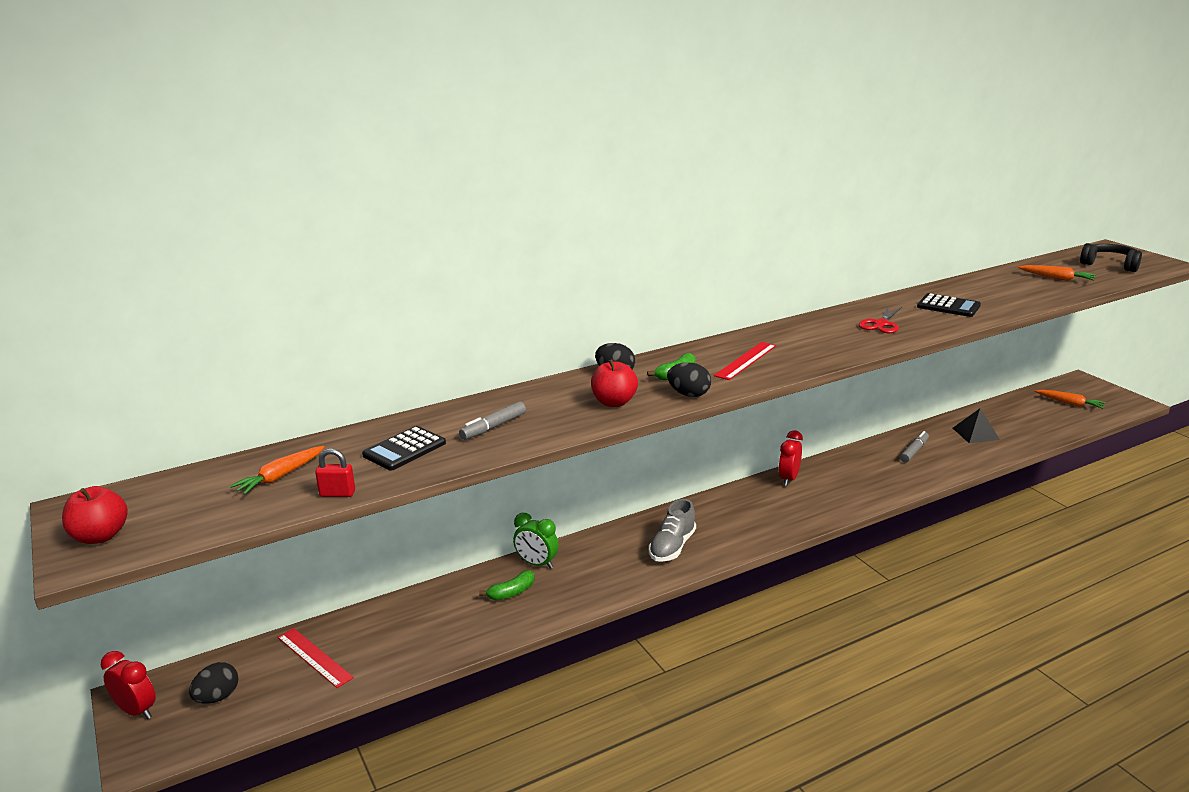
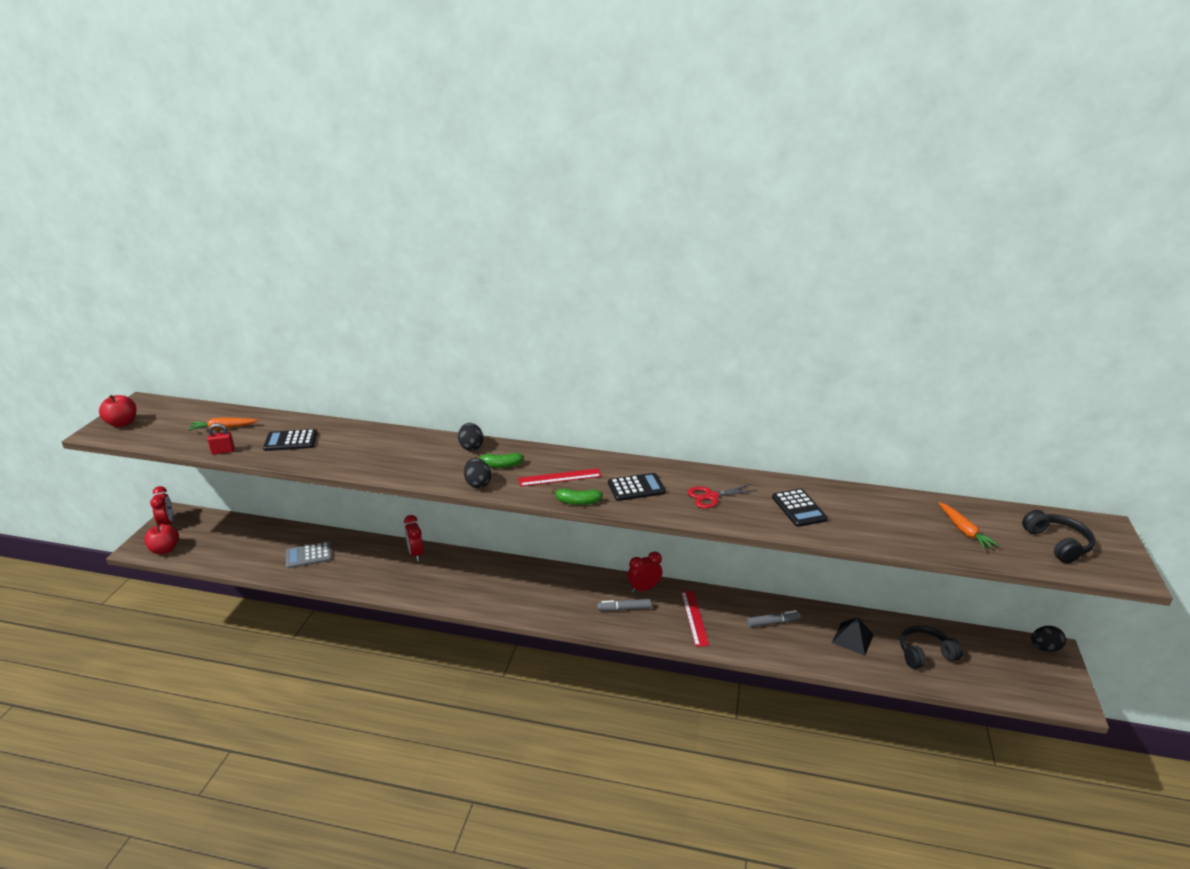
camera: 40 degrees right, 5 degrees up
(217, 697) = (197, 537): black egg -> black egg (1044, 648)
(314, 657) = (254, 541): red ruler -> red ruler (694, 618)
(337, 494) = (223, 451): red padlock -> red padlock turned 60 degrees counterclockwise
(414, 631) = (309, 555): none -> grey calculator
(493, 427) = (348, 449): grey marker -> grey marker (624, 609)
(512, 593) = (378, 563): green banana -> green banana (577, 502)
(537, 564) = (415, 554): green clock -> red clock
(614, 402) = (431, 466): red apple -> red apple (165, 549)
(672, 547) = (497, 589): grey shoe -> none
(819, 341) = (636, 488): none -> black calculator
(1027, 419) = (925, 654): none -> black headphones
(1070, 403) = (997, 664): orange carrot -> none

